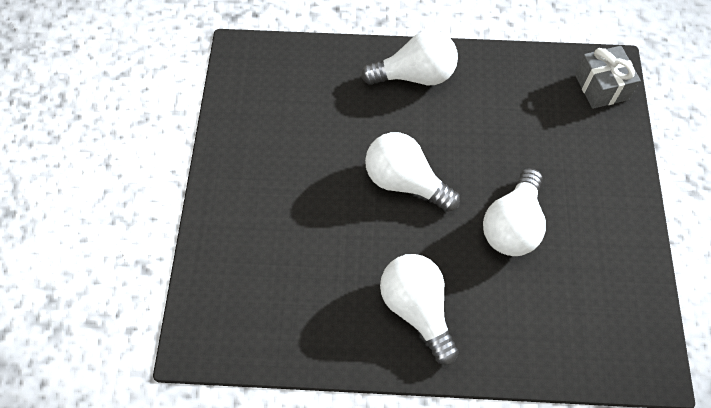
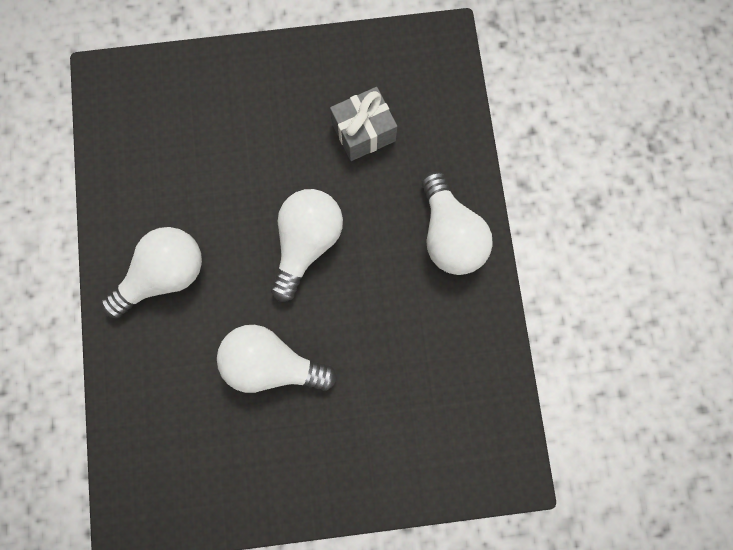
camera: 80 degrees right, 15 degrees up
(601, 87) = (479, 460): grey gift -> grey gift (363, 132)

